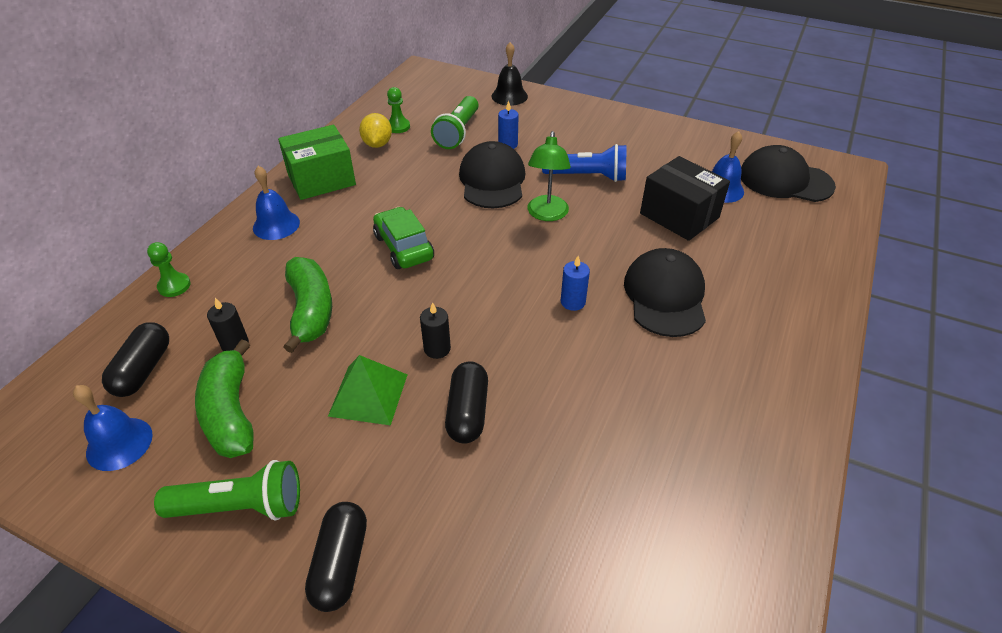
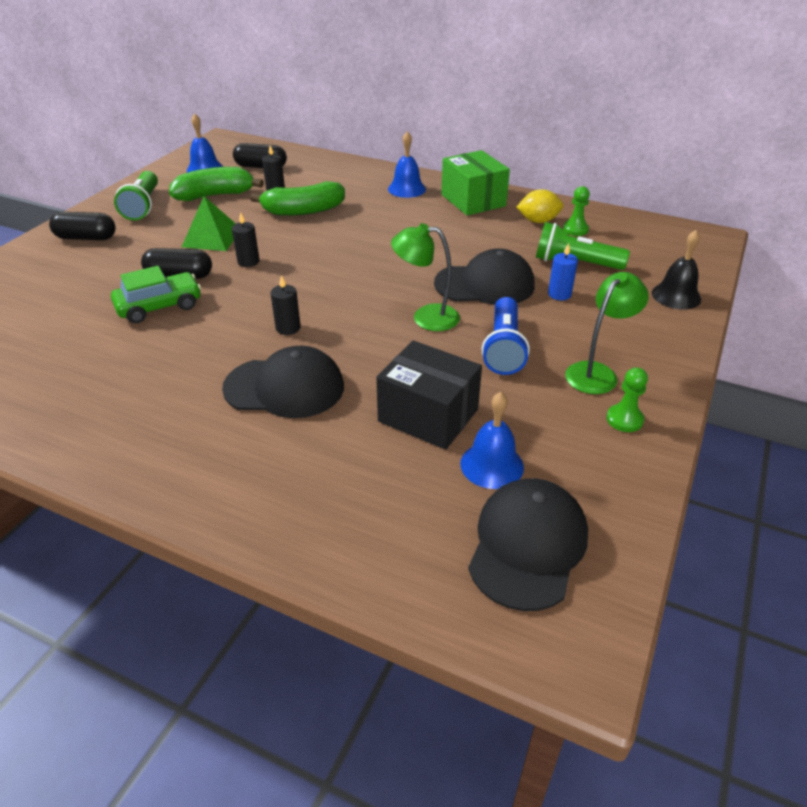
camera: 90 degrees right, 5 degrees down
(174, 286) = (338, 164): green pawn -> green pawn (624, 419)
(404, 247) = (375, 242): green car -> green car (159, 306)
(573, 302) = (288, 328): blue candle -> black candle
(611, 139) = (597, 372): none -> green lamp
(679, 215) = (428, 415): black box -> black box turned 75 degrees clockwise

